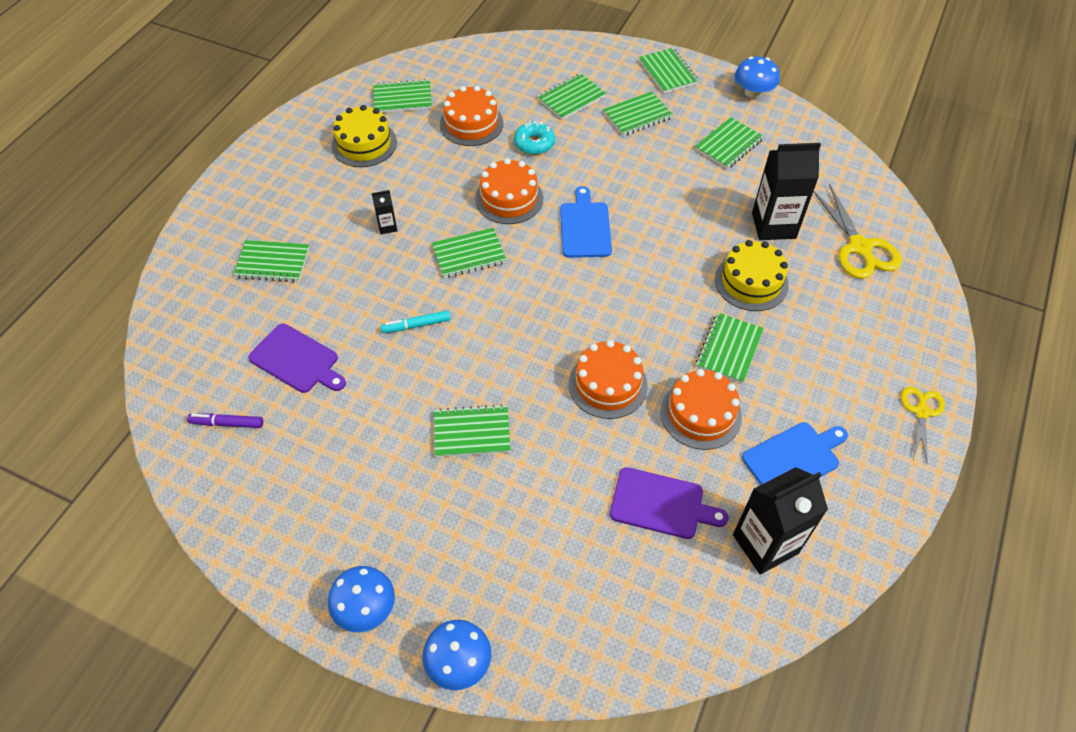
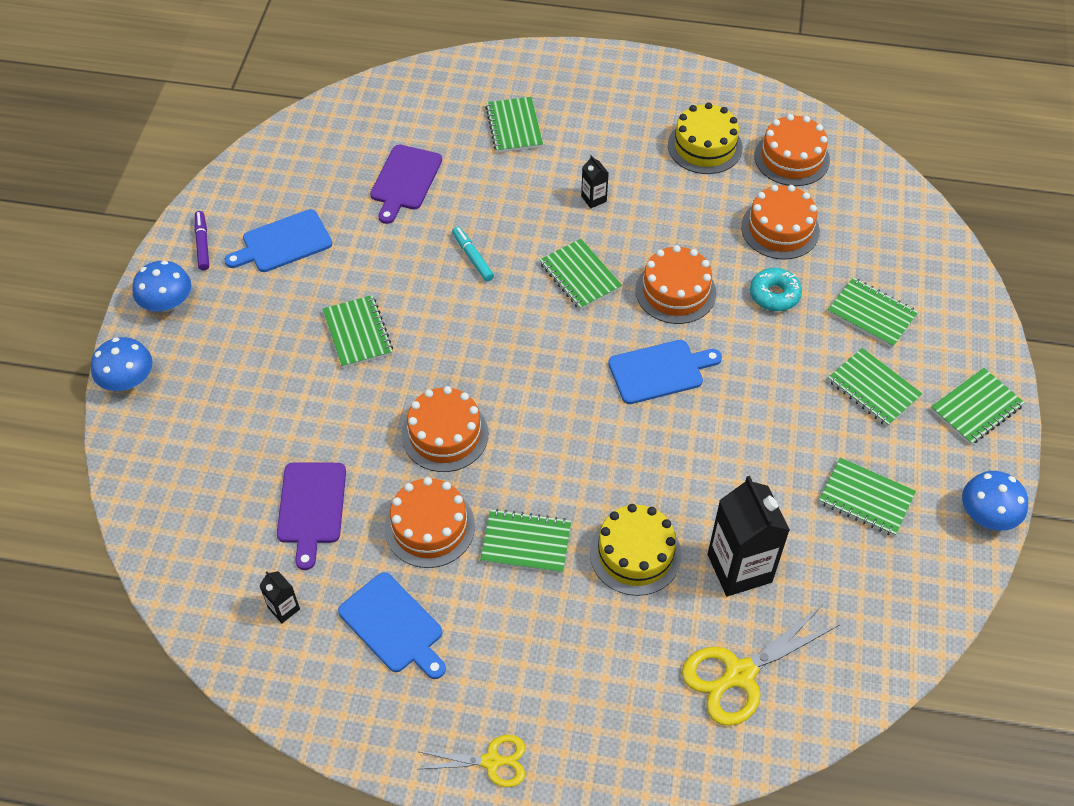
camera: 75 degrees right, 0 degrees up
(227, 423) = (325, 155): purple marker -> purple marker (203, 244)
(329, 480) = (283, 243): none -> blue cutting board
(402, 98) = (791, 158): green notebook -> orange cake
(765, 544) = (284, 608): black carton -> black carton, size x0.45

